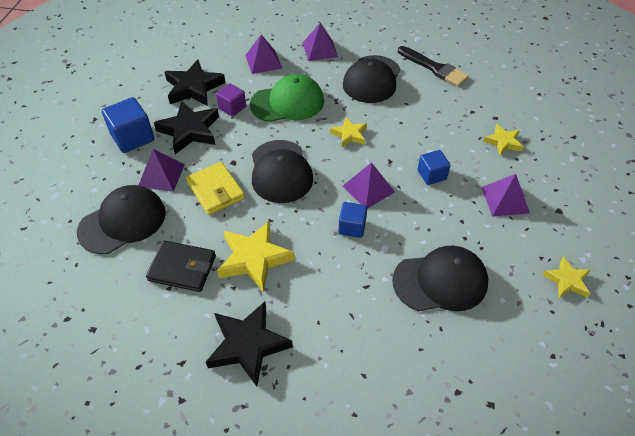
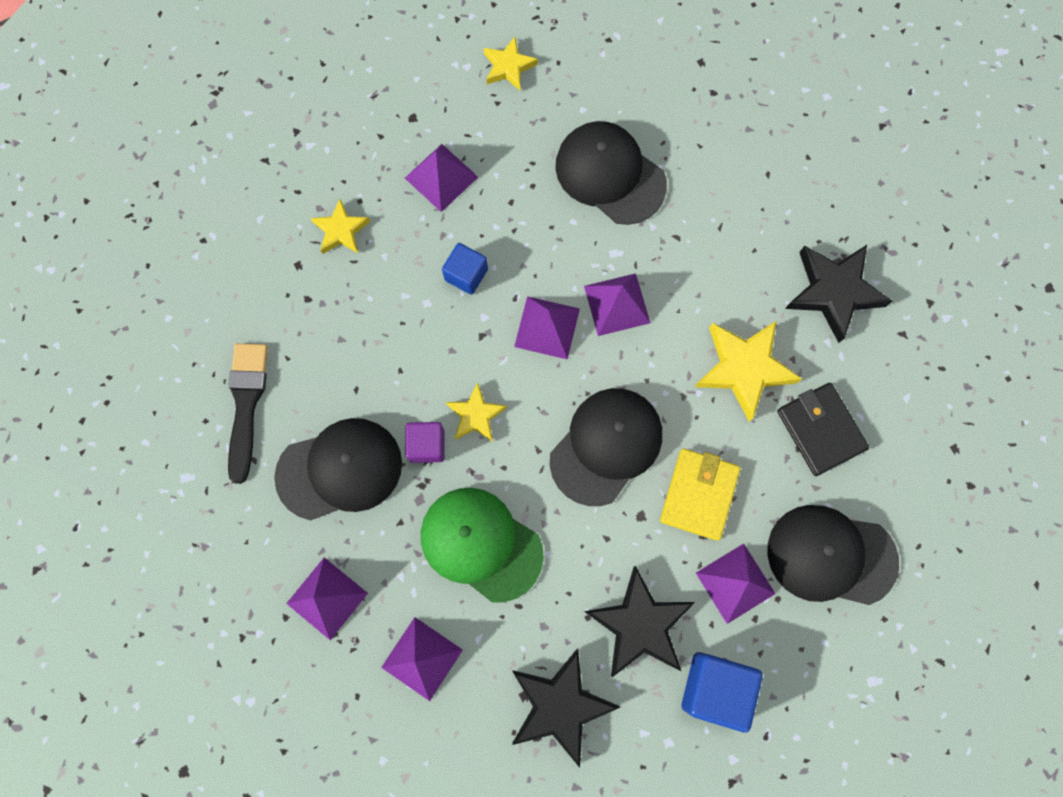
camera: 130 degrees left, 25 degrees up
(232, 108) = (552, 610): purple cube -> purple cube (427, 445)
(352, 227) = (617, 304): blue cube -> purple pyramid

